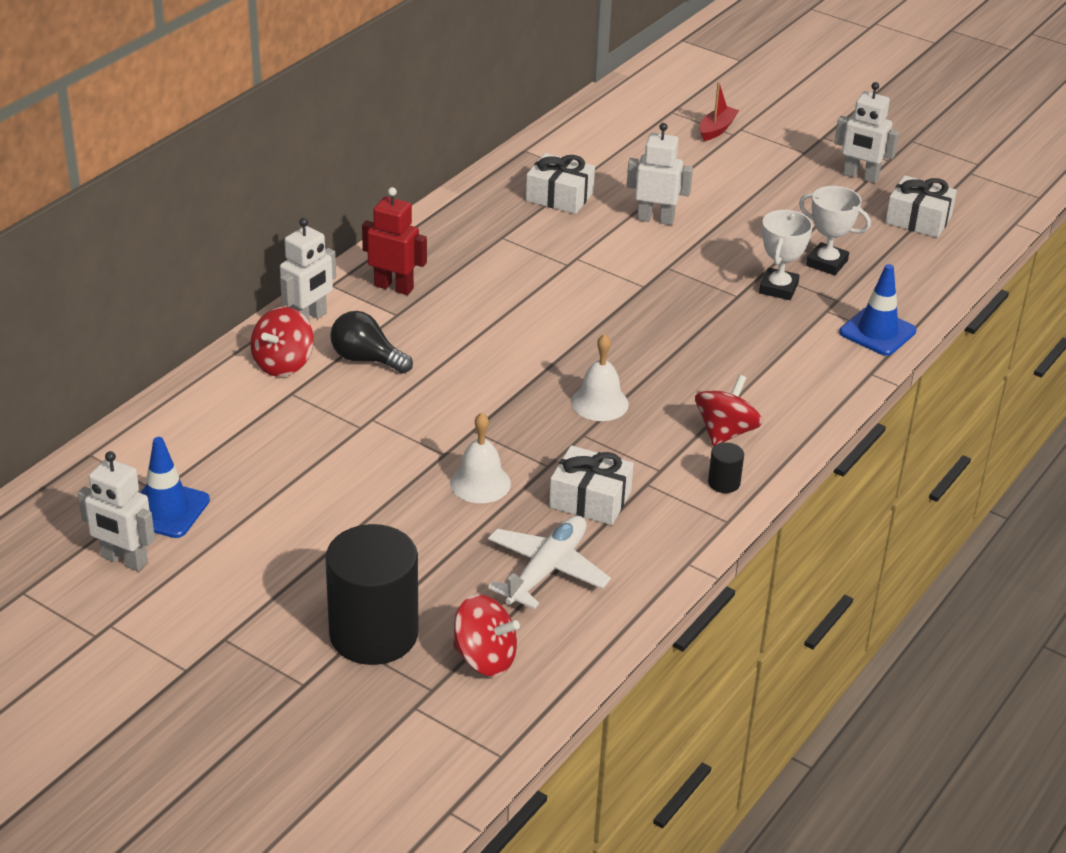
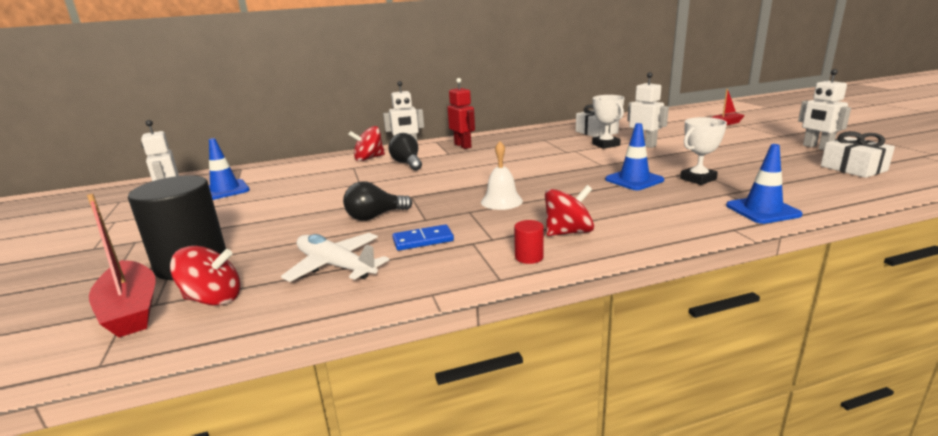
camera: 40 degrees right, 15 degrees down
(420, 706) = (131, 310): none -> red boat
(480, 483) = (375, 216): white bell -> black light bulb
(485, 658) = (213, 299): red spinning top -> red spinning top turned 60 degrees counterclockwise
(546, 570) = (335, 266): white plane -> white plane turned 120 degrees counterclockwise
(590, 499) = (423, 240): white gift -> blue domino
(711, 311) = (634, 180): none -> blue traffic cone
(724, 483) = (529, 257): black cylinder -> red cylinder
(827, 263) = (750, 175): white trophy -> white trophy (606, 145)

